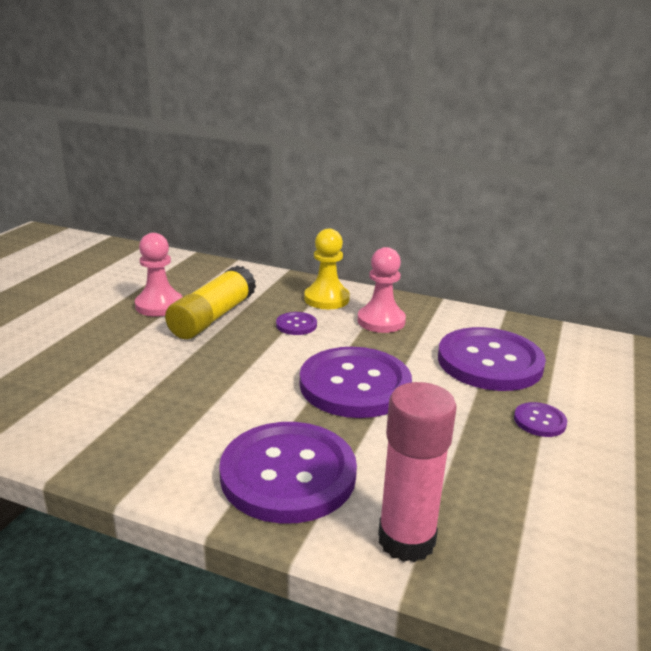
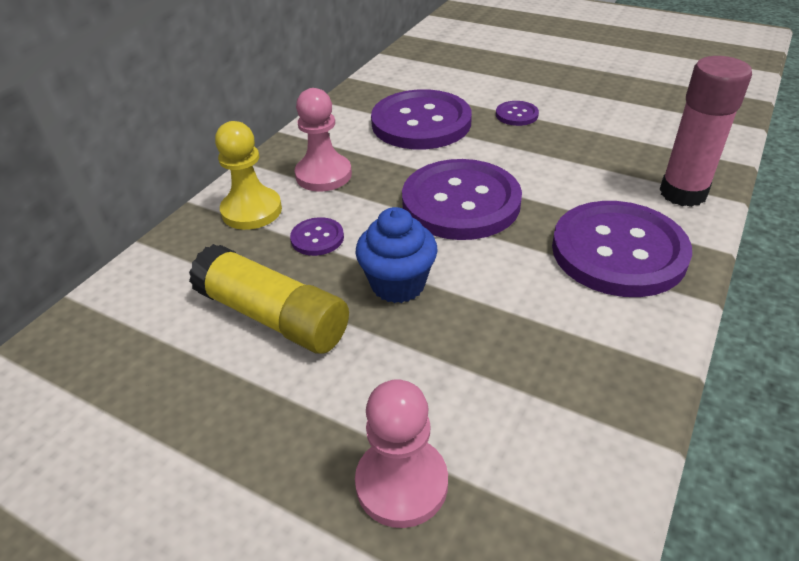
camera: 80 degrees left, 15 degrees up
(159, 305) = (211, 384): pink pawn -> pink pawn (401, 483)
(242, 359) = (398, 284): none -> blue cupcake

